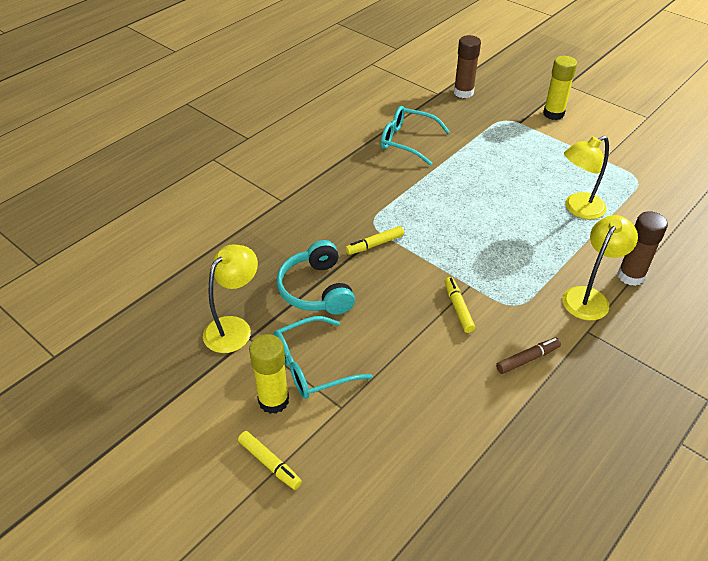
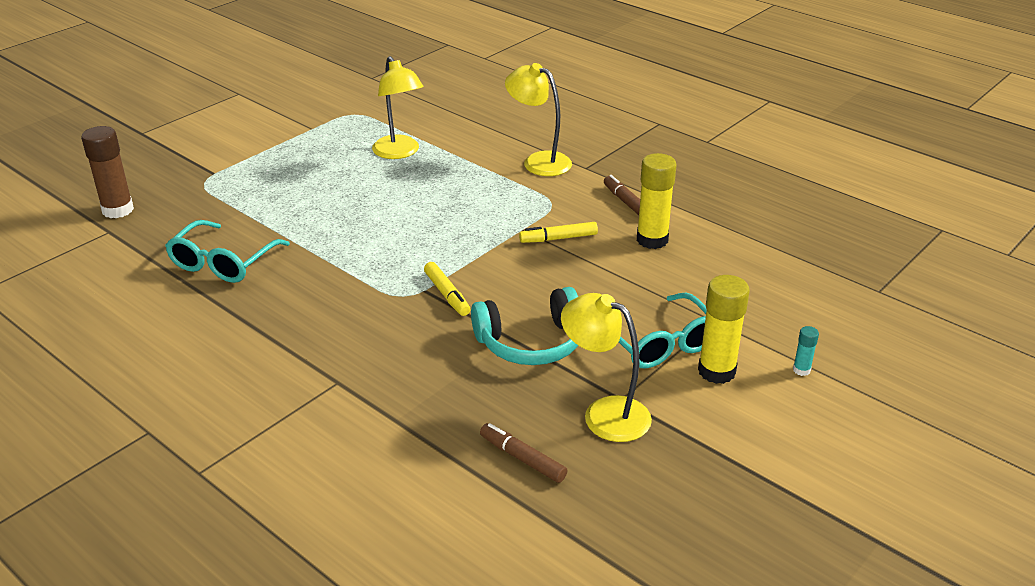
camera: 90 degrees left, 10 degrees down
(197, 285) = (522, 458): none -> brown marker
(270, 463) = (801, 370): yellow marker -> turquoise glue stick
(553, 114) = (205, 148): yellow glue stick -> yellow glue stick (652, 240)
(630, 276) = (508, 137): brown glue stick -> none

